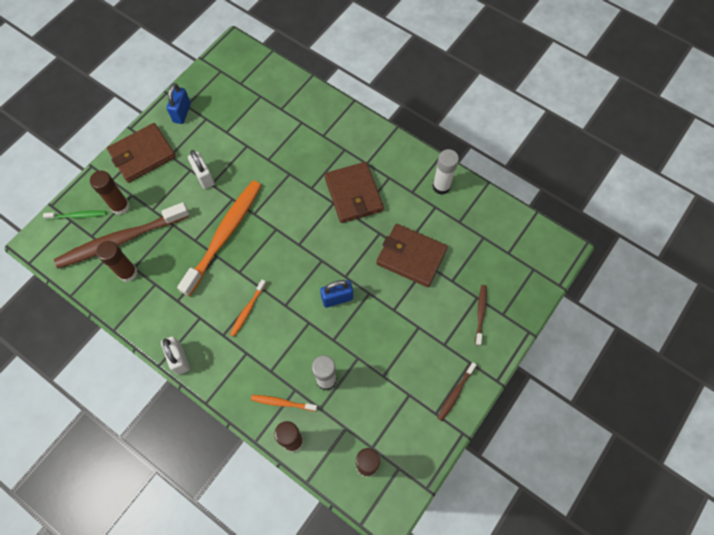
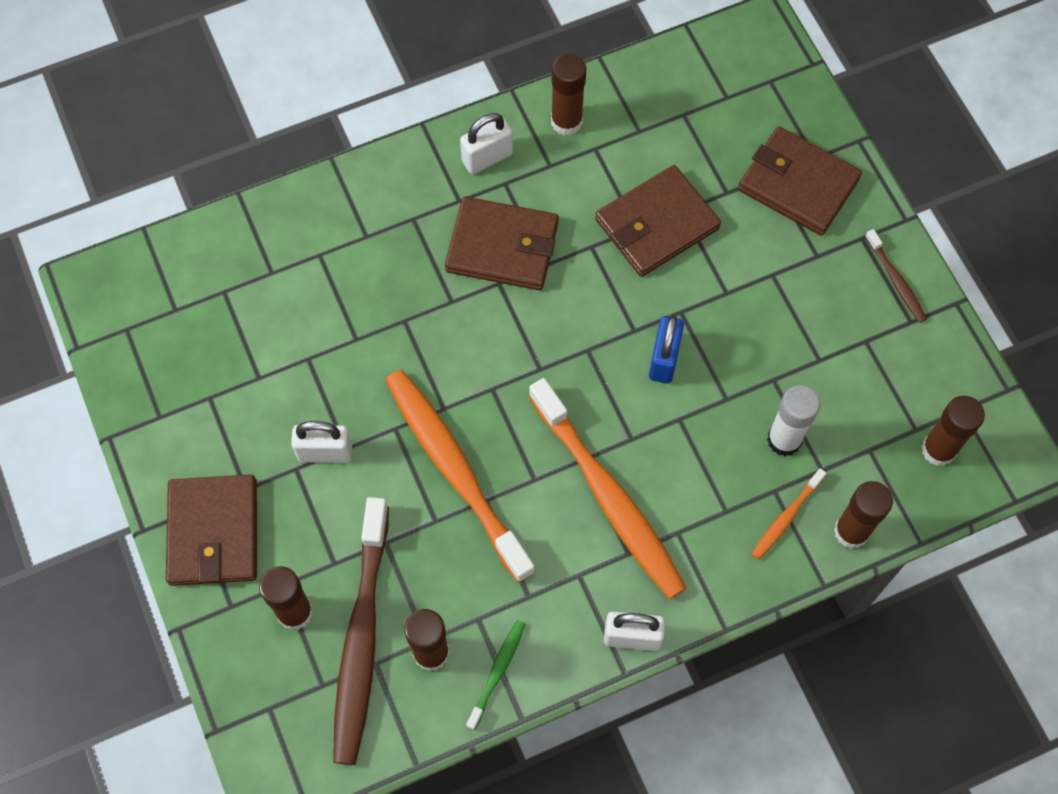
camera: 60 degrees left, 0 degrees up
(78, 215) = (267, 692): green toothbrush -> green toothbrush (497, 672)
(182, 113) = (171, 430): blue padlock -> none
(247, 310) = (608, 497): orange toothbrush -> orange toothbrush, size x2.25
(397, 163) = (487, 158): none -> white padlock
(441, 186) = (566, 122): white glue stick -> brown glue stick
(480, 313) = (798, 184): brown toothbrush -> brown wallet

